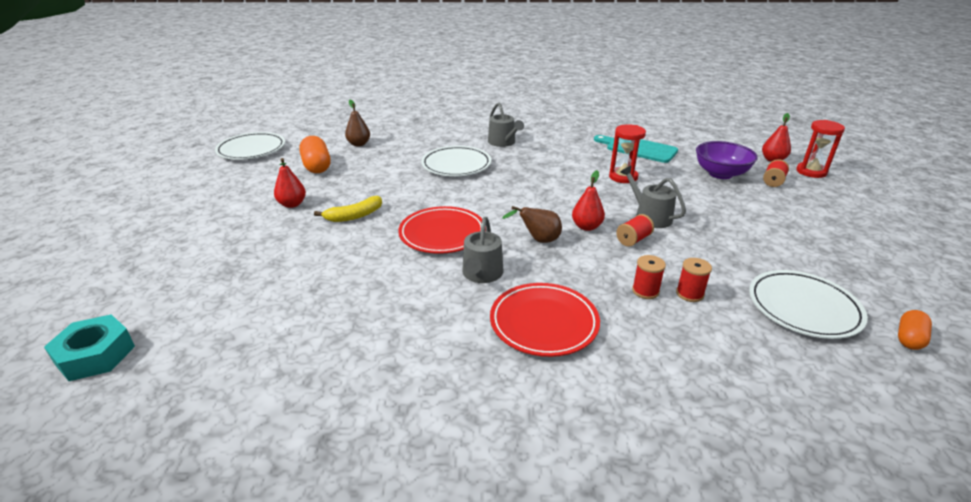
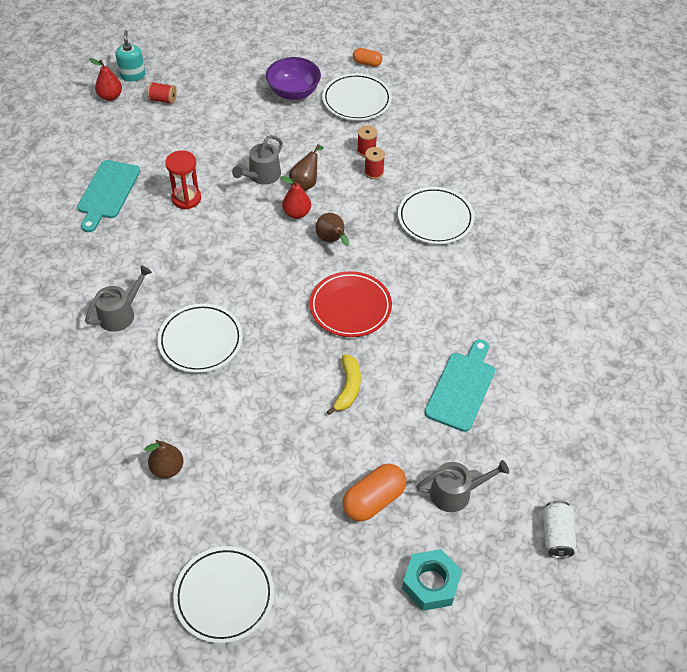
camera: 110 degrees left, 20 degrees up
(81, 291) = (556, 535): none -> white can
(95, 355) = (602, 458): turquoise nut -> turquoise nut (431, 583)
(290, 277) = (462, 388): none -> turquoise cutting board
(292, 204) = (348, 456): red pear -> none
(317, 166) = (249, 483): orange capsule -> orange capsule (374, 500)
(354, 216) = (348, 388): yellow banana -> yellow banana turned 60 degrees clockwise
(481, 274) = (397, 264): grey watering can -> grey watering can (456, 493)
(544, 323) = (435, 218): red plate -> white plate
(633, 239) = (306, 183): red spool -> brown pear
(720, 174) = (156, 132): purple bowl -> purple bowl (293, 92)
(811, 172) = (132, 75): red hourglass -> turquoise soap dispenser

